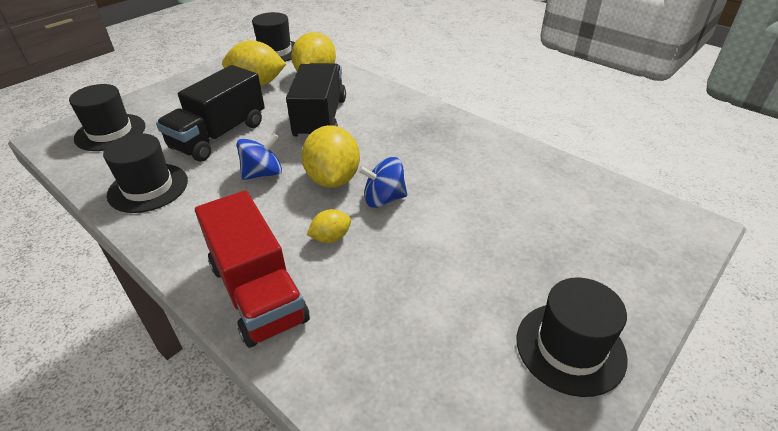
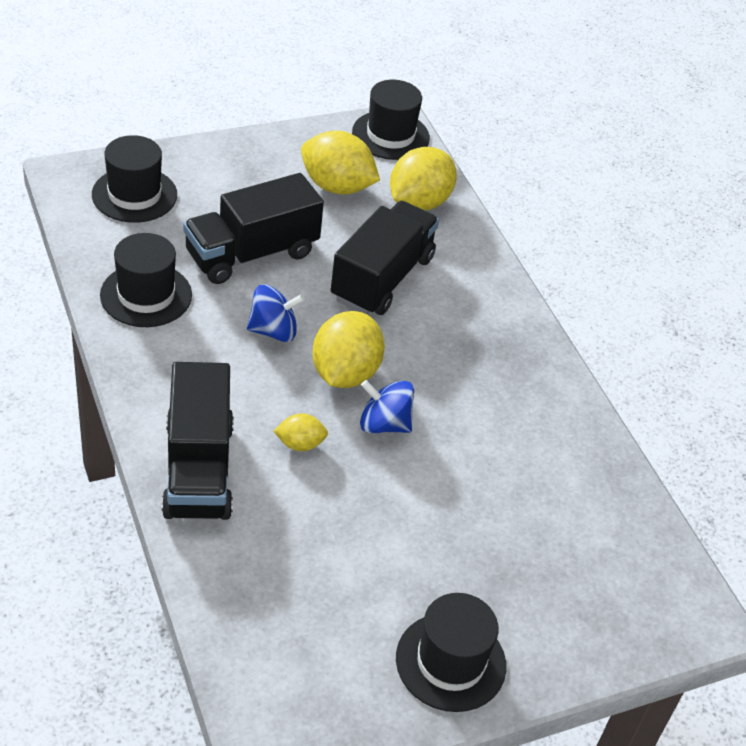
camera: 20 degrees right, 5 degrees up
(257, 292) = (198, 469): red truck -> black truck

